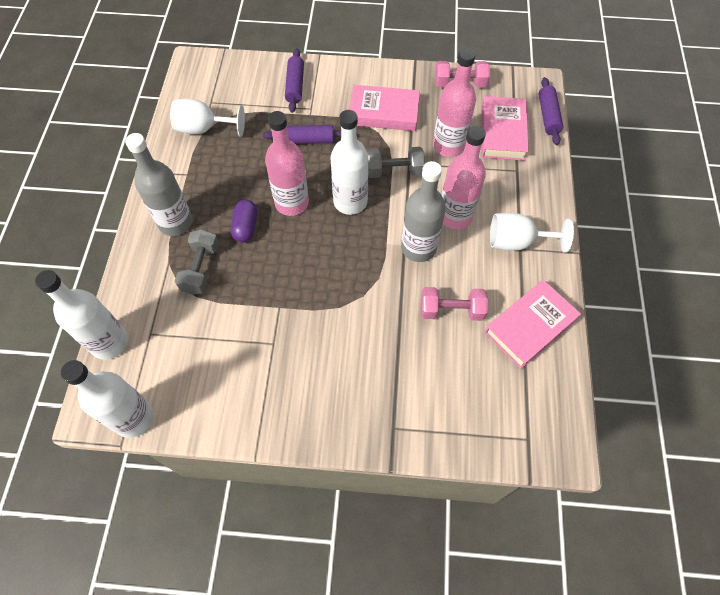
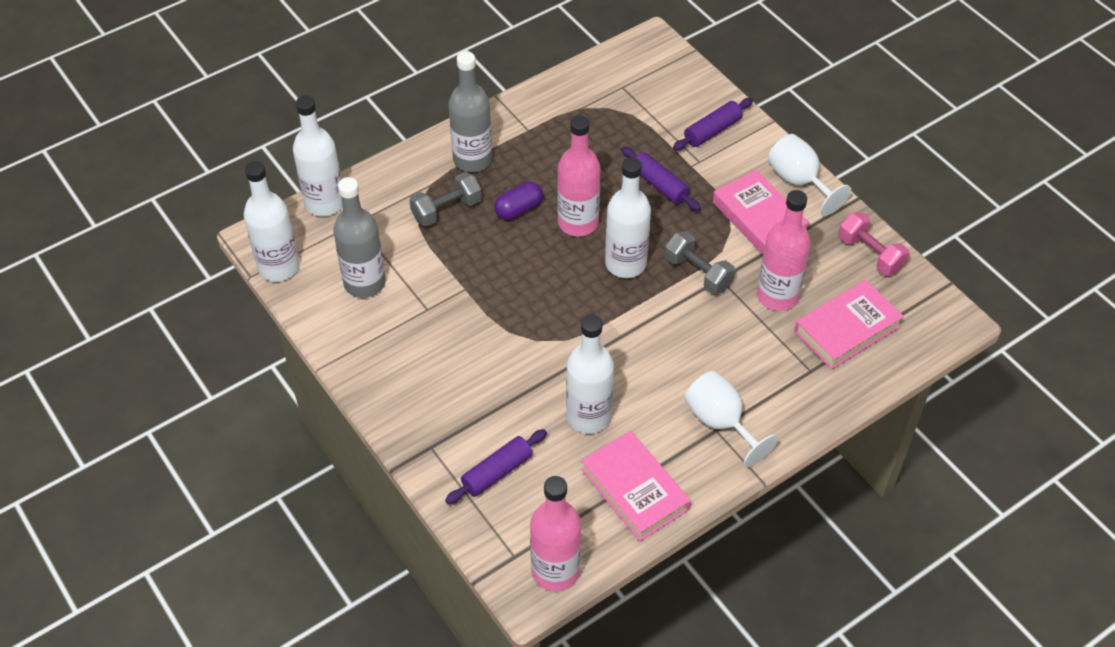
camera: 50 degrees right, 10 degrees down
(203, 129) = (588, 104): white goblet -> white goblet (799, 181)
(418, 248) = (630, 348): grey bottle -> grey bottle (364, 283)
(451, 310) = (588, 416): pink dumbbell -> white bottle
(455, 216) = (697, 354): pink bottle -> pink bottle (555, 571)
(530, 326) = (634, 489): pink book -> pink book turned 45 degrees clockwise
(548, 116) = (916, 355): purple rolling pin -> purple rolling pin (497, 472)

